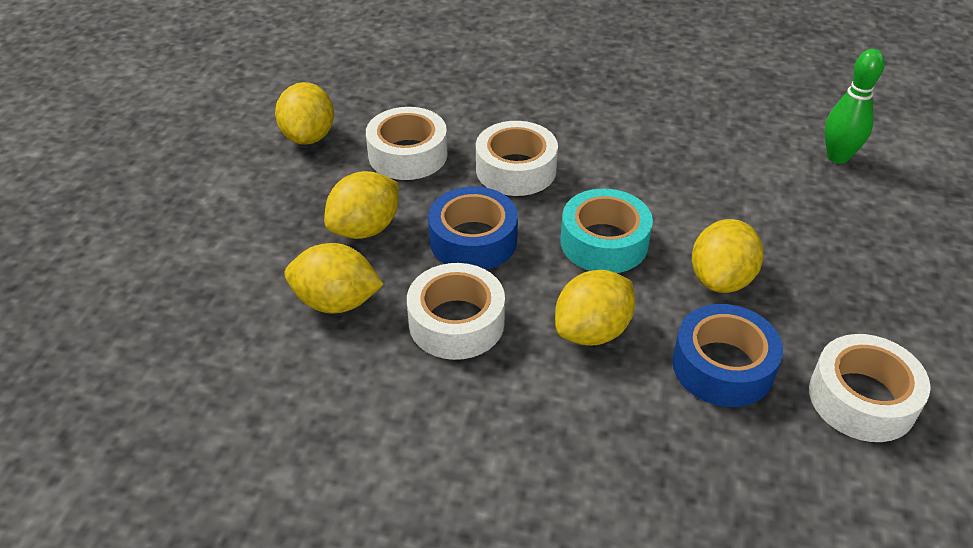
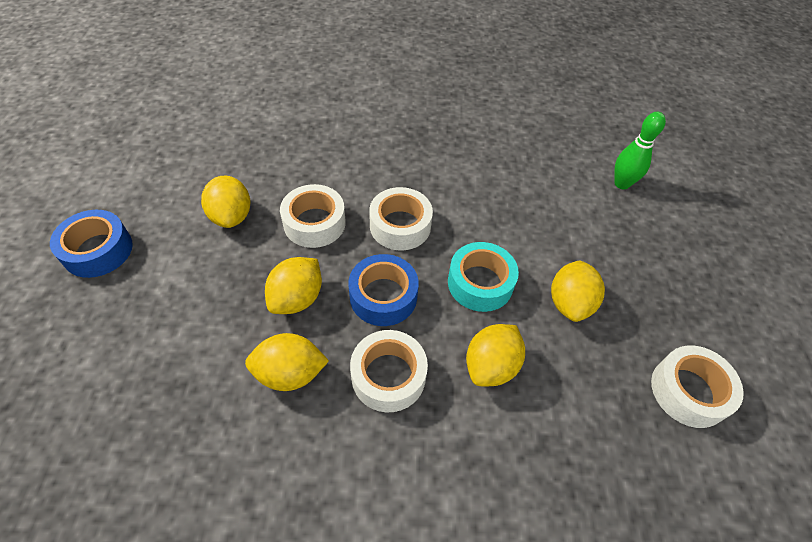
camera: 15 degrees left, 10 degrees up
(722, 366) = (589, 381): blue tape -> blue tape (98, 250)

